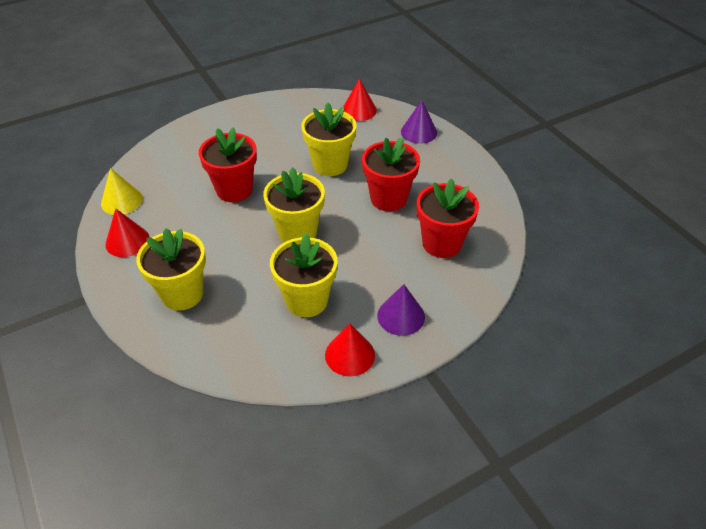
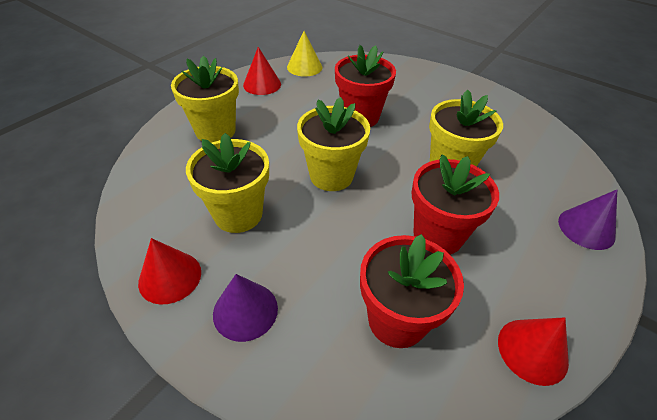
camera: 65 degrees right, 0 degrees up
(359, 110) = (562, 162): red cone -> red cone (532, 350)

